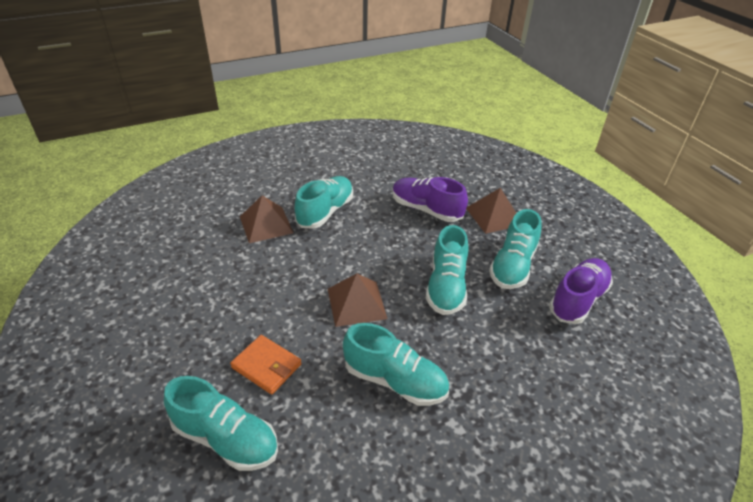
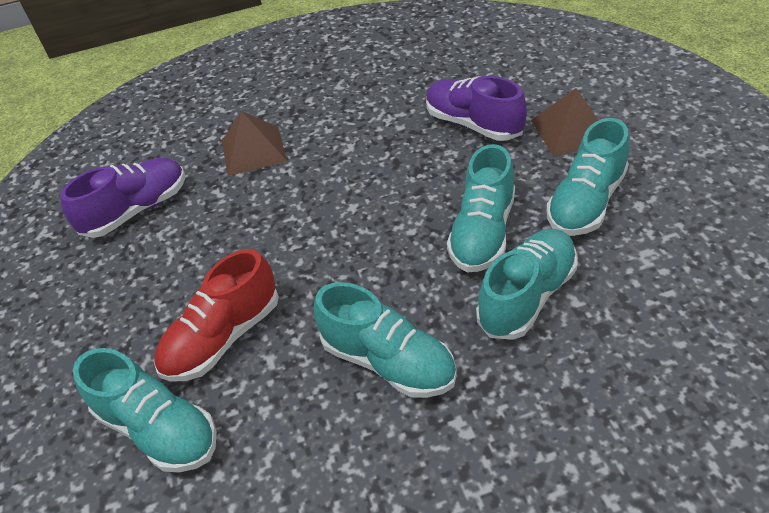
camera: 15 degrees right, 5 degrees up
(266, 366) = (223, 337): orange wallet -> red shoe
(325, 212) = (333, 132): turquoise shoe -> turquoise shoe (527, 296)
(356, 303) = (354, 256): brown pyramid -> none
(577, 300) = (677, 252): purple shoe -> purple shoe (137, 210)

